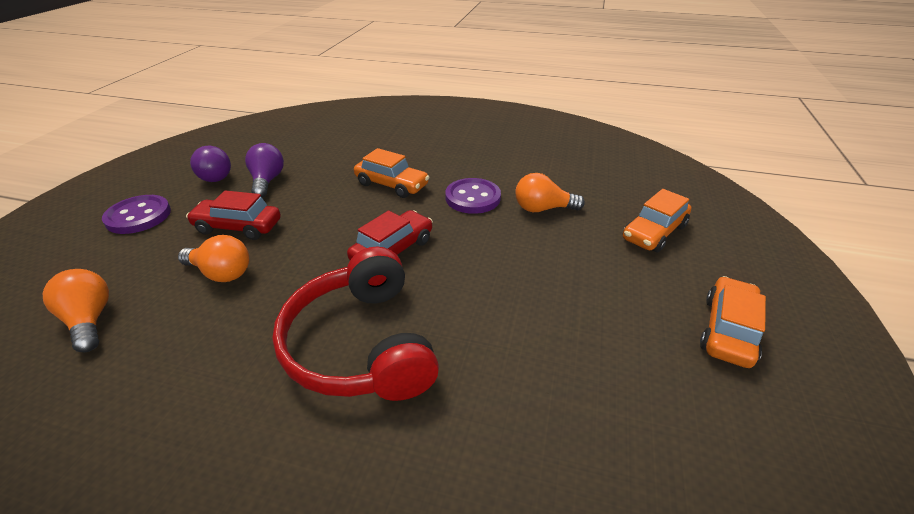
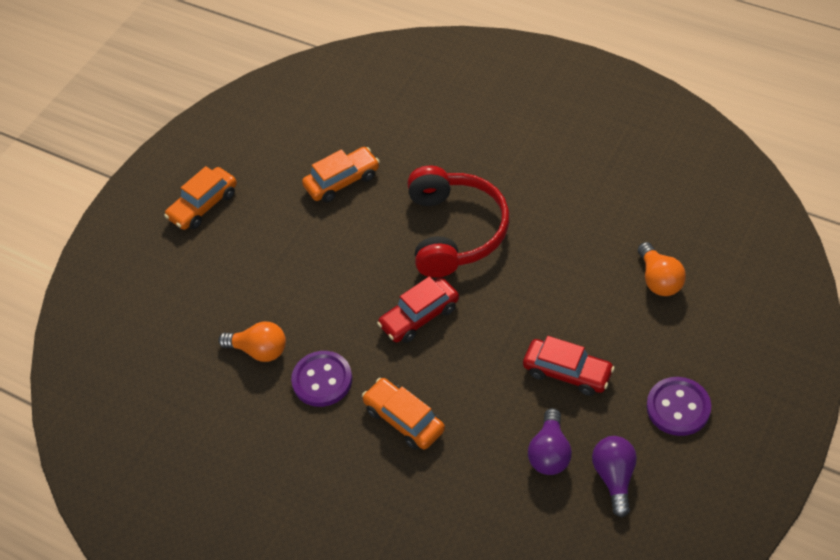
camera: 160 degrees left, 15 degrees up
(221, 273) = (569, 313): orange light bulb -> none
(654, 232) = (178, 301): orange car -> orange car (342, 181)

